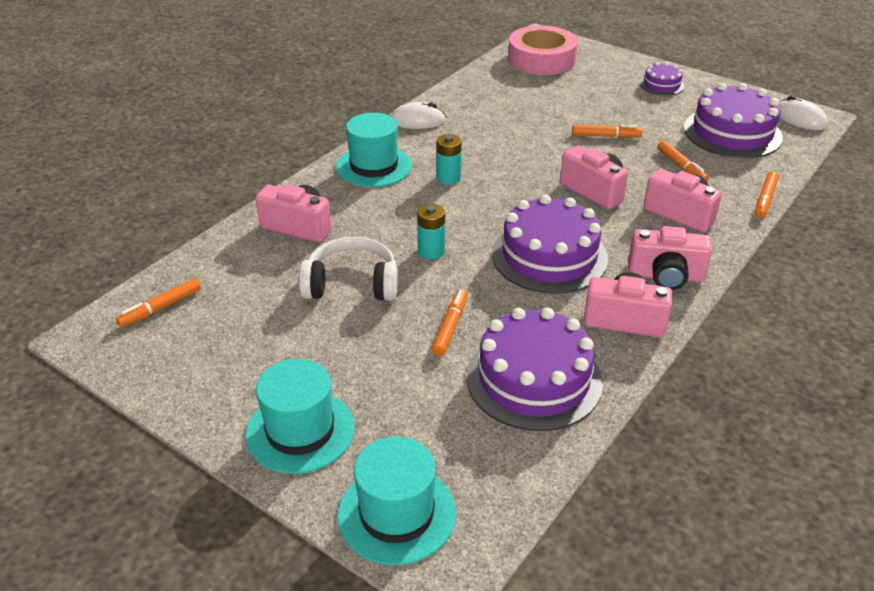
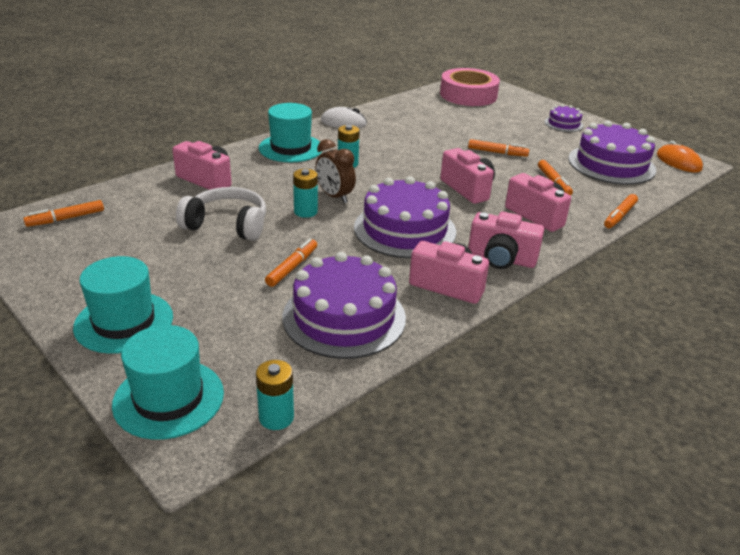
camera: 10 degrees right, 5 degrees down
(454, 225) = (334, 197): none -> brown clock
(519, 512) = (276, 417): none -> turquoise battery
(800, 119) = (678, 162): white mouse -> orange mouse

